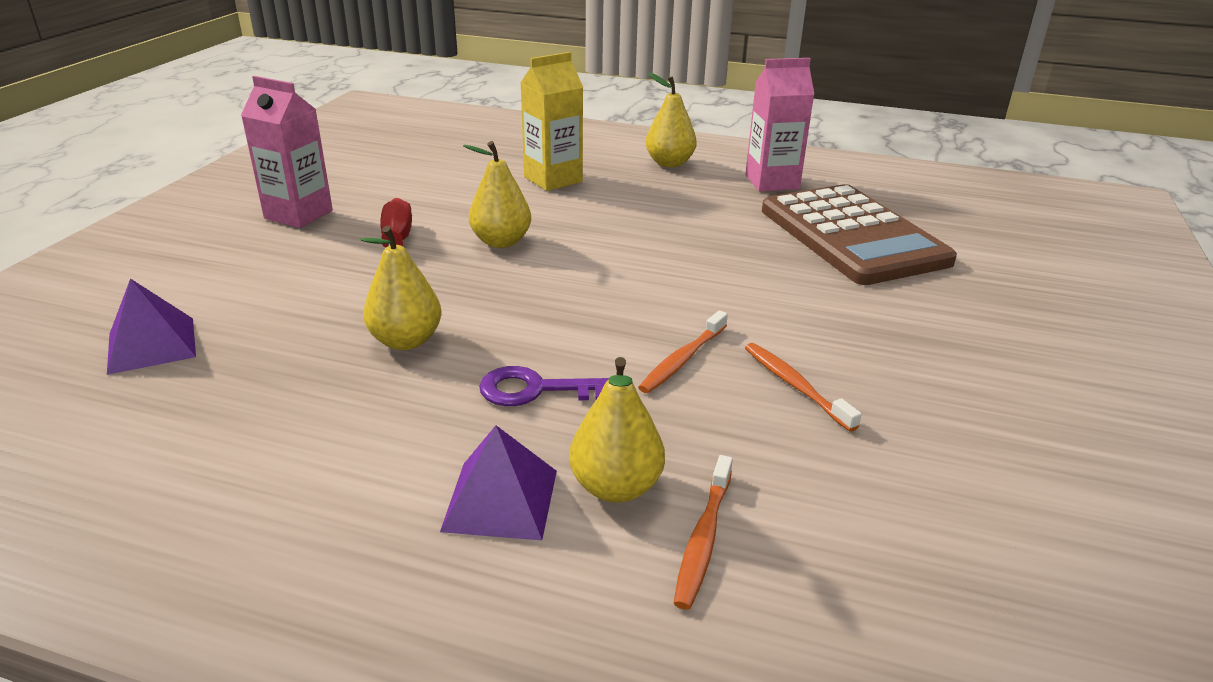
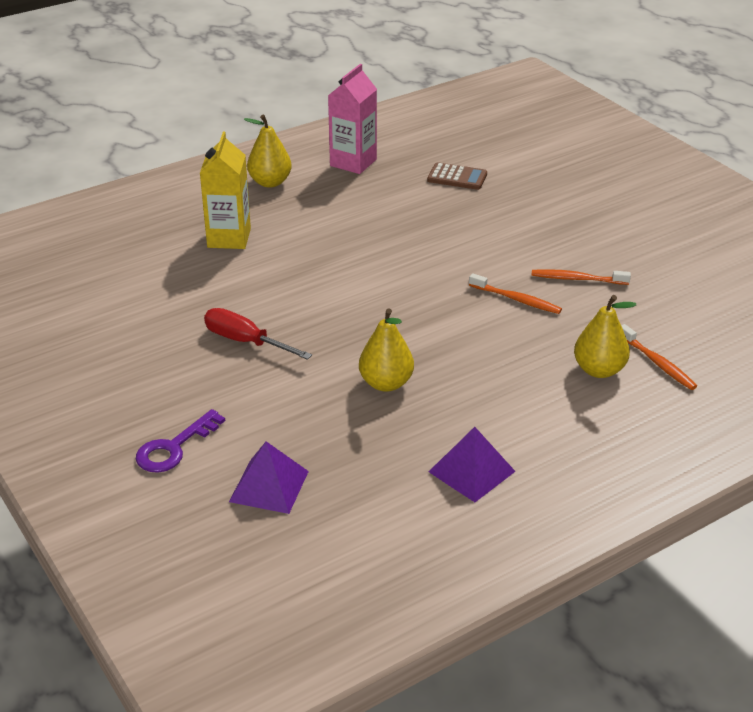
camera: 50 degrees left, 5 degrees up
(298, 214) = (133, 367): pink carton -> none
(501, 242) = (299, 299): yellow pear -> none
(501, 500) = (574, 408): purple pyramid -> purple pyramid (472, 471)
(538, 390) = (492, 358): purple key -> purple key (174, 448)
(682, 359) = (516, 299): orange toothbrush -> orange toothbrush turned 45 degrees counterclockwise
(852, 236) = (457, 177): brown calculator -> brown calculator, size x0.42

